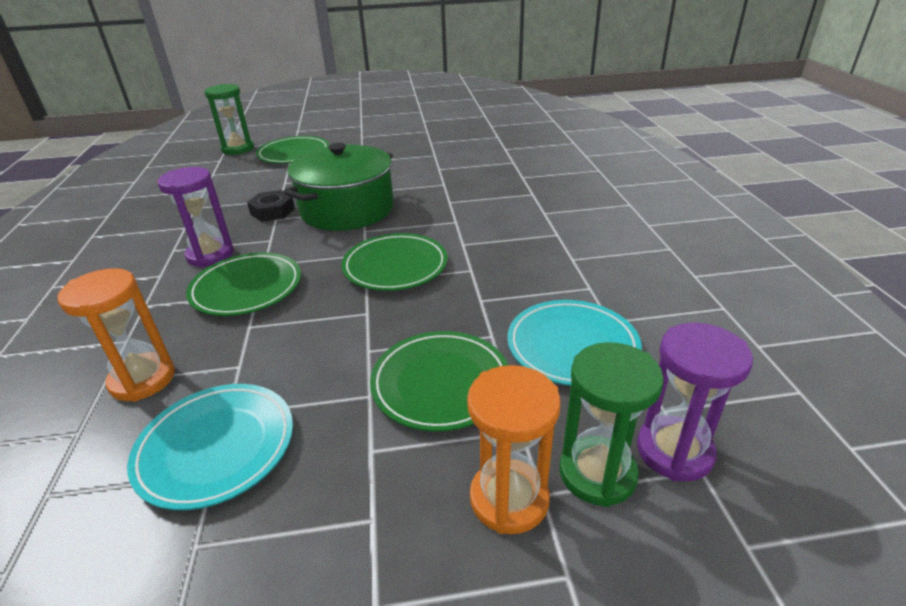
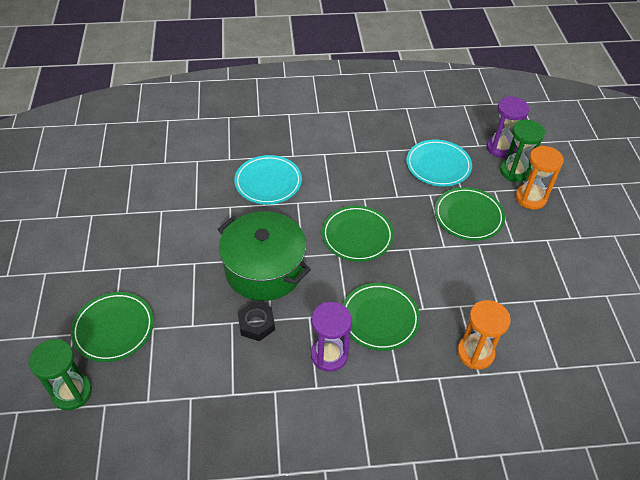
camera: 90 degrees left, 15 degrees up
(216, 447) = (520, 302): turquoise plate -> turquoise plate (268, 182)

